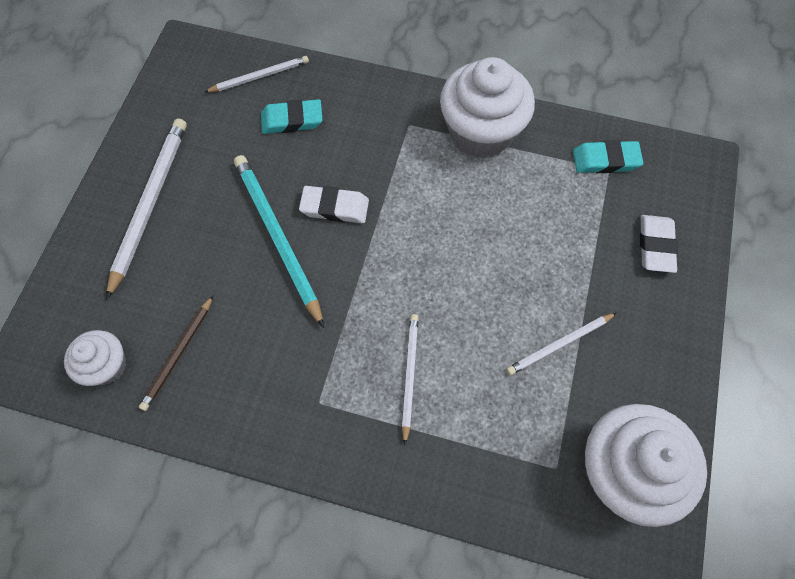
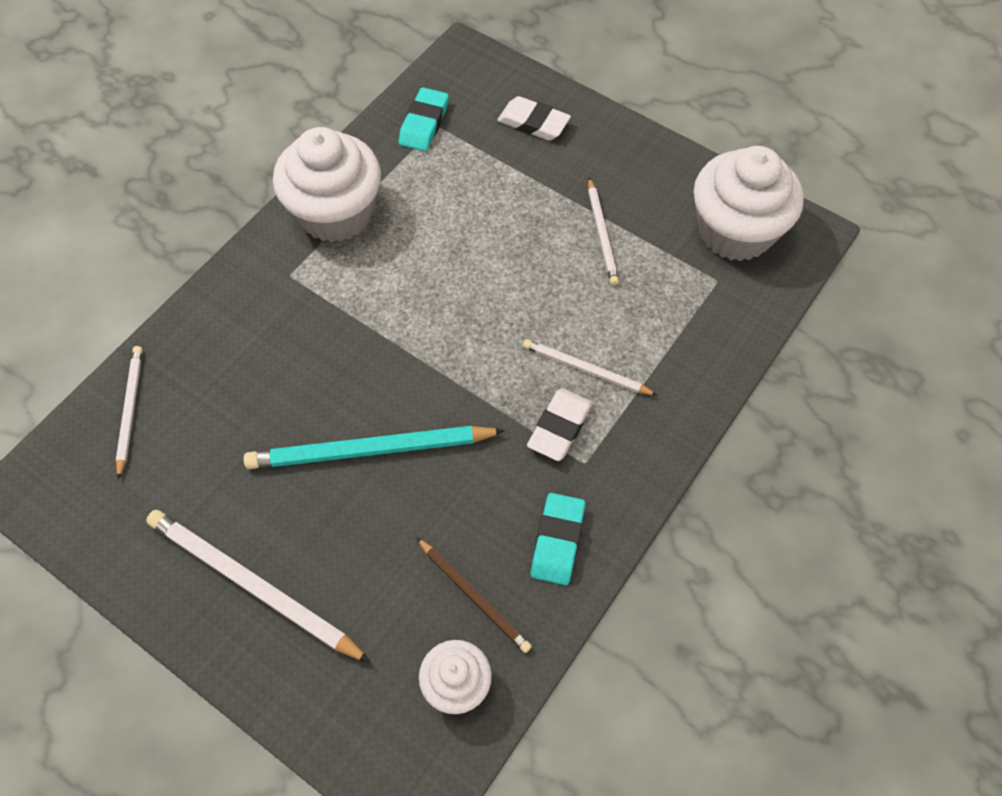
camera: 70 degrees left, 5 degrees down
(292, 120) = (217, 391): turquoise eraser -> turquoise eraser (557, 541)
(334, 207) = (359, 380): white eraser -> white eraser (560, 427)

